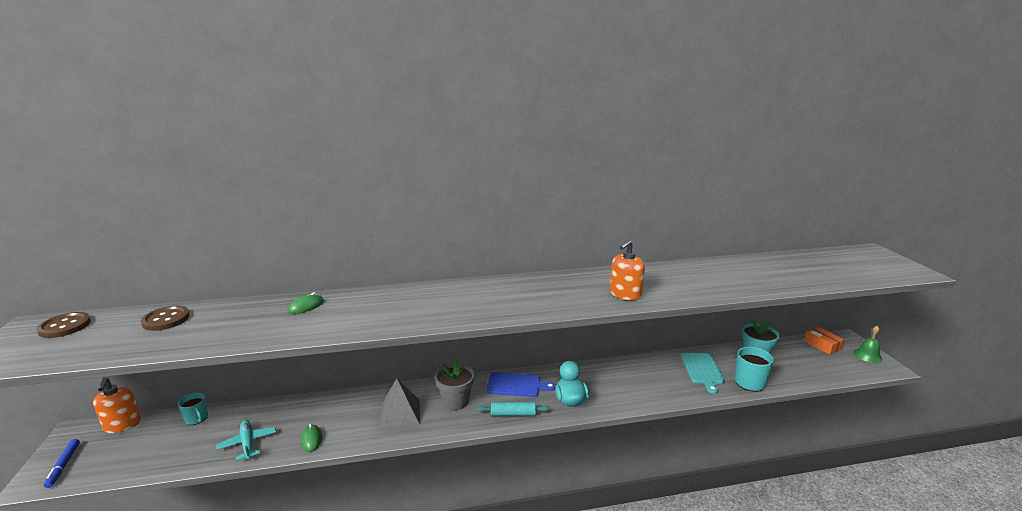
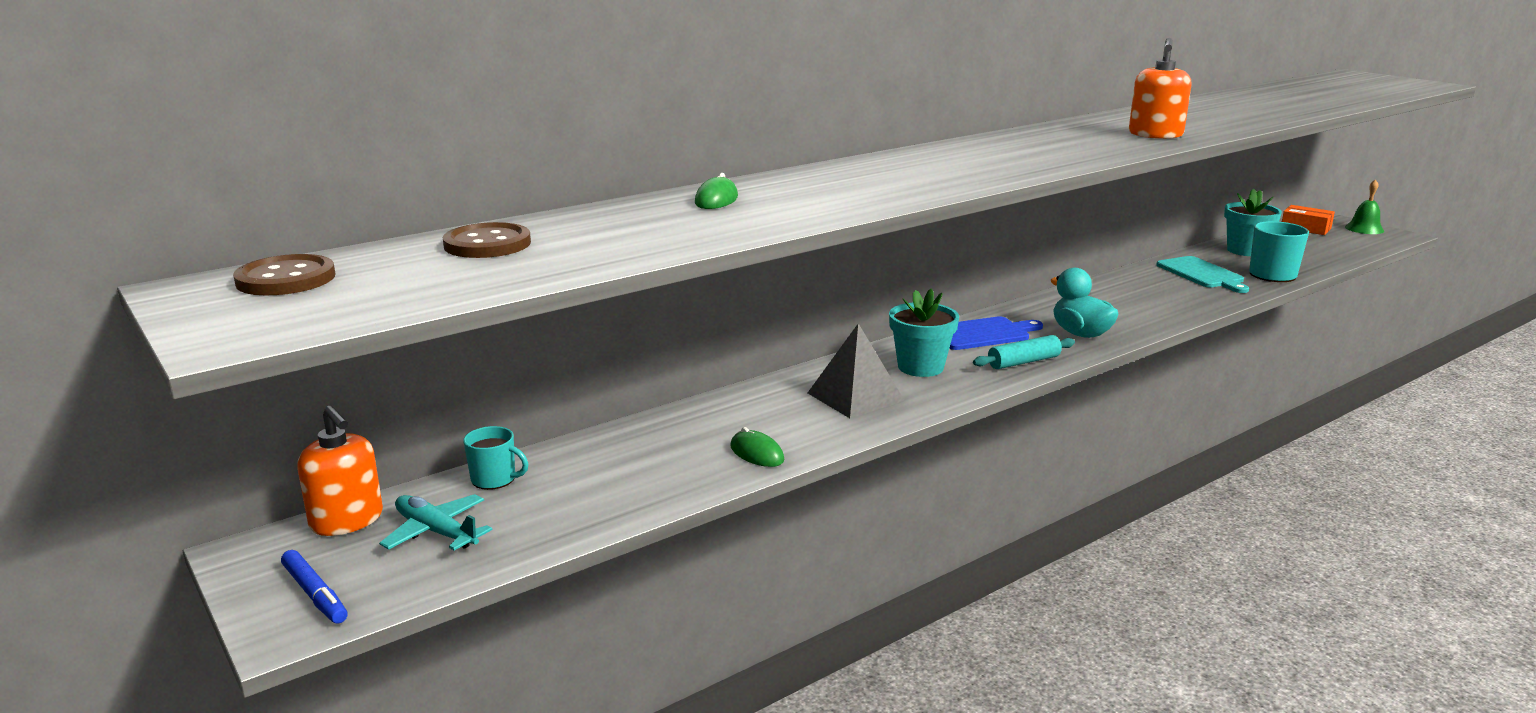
camera: 25 degrees left, 0 degrees up
(247, 443) = (649, 482): turquoise plane -> turquoise plane (436, 532)
(456, 401) = (920, 367): grey flower pot -> turquoise flower pot

